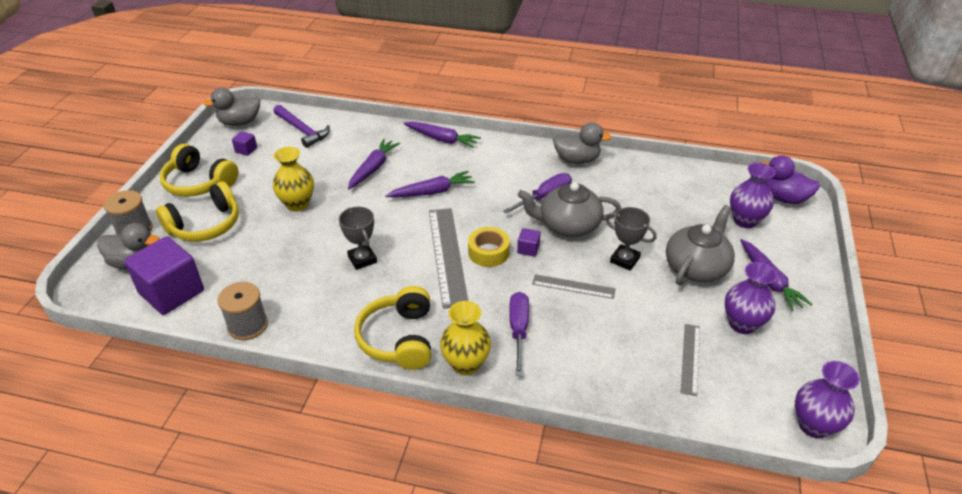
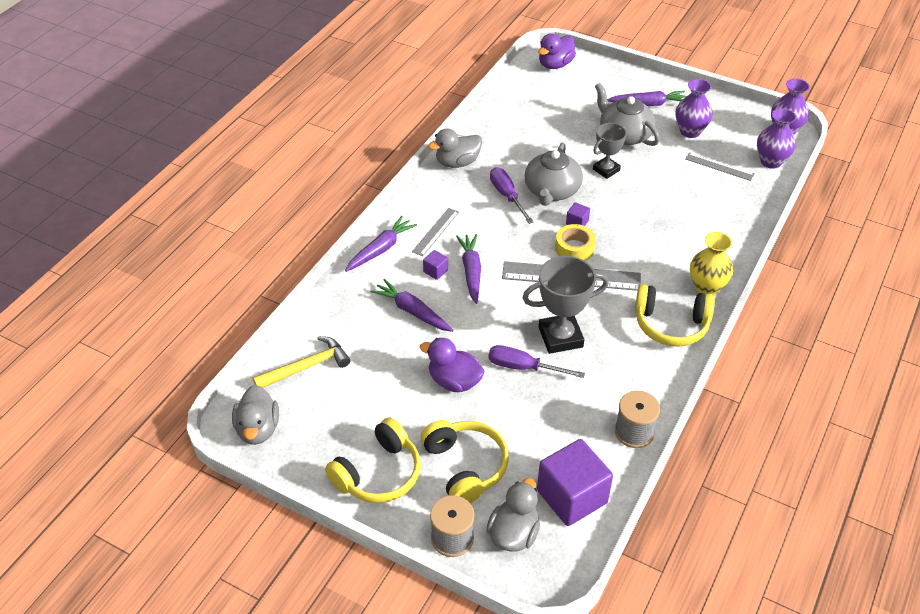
camera: 75 degrees left, 5 degrees up
(246, 150) = (326, 424): purple cube -> purple cube (435, 271)
(297, 204) = (454, 381): yellow vase -> purple duck
(302, 130) = (306, 367): purple hammer -> yellow hammer
(362, 259) = (560, 337): grey trophy -> grey trophy, size x1.59
(518, 330) = (675, 249): purple screwdriver -> purple screwdriver (523, 367)
(573, 286) = (630, 206): grey ruler -> grey ruler (435, 231)
(577, 160) = (457, 162): grey duck -> grey duck turned 135 degrees counterclockwise
(745, 220) = (576, 93): purple vase -> purple vase (771, 161)

